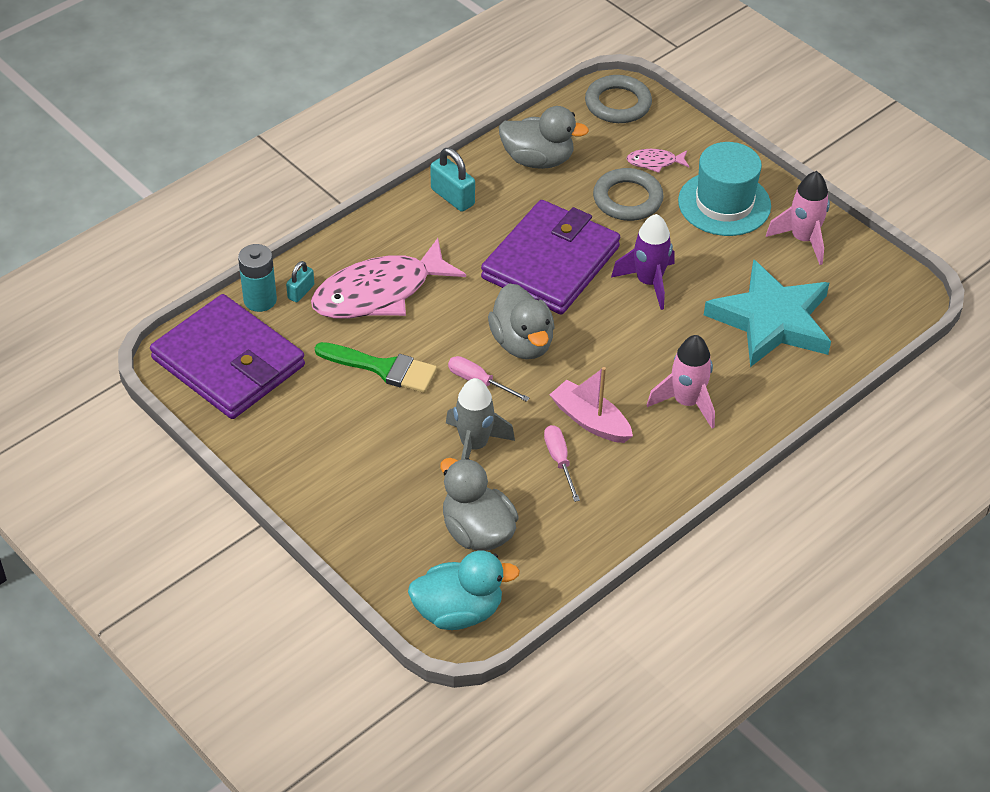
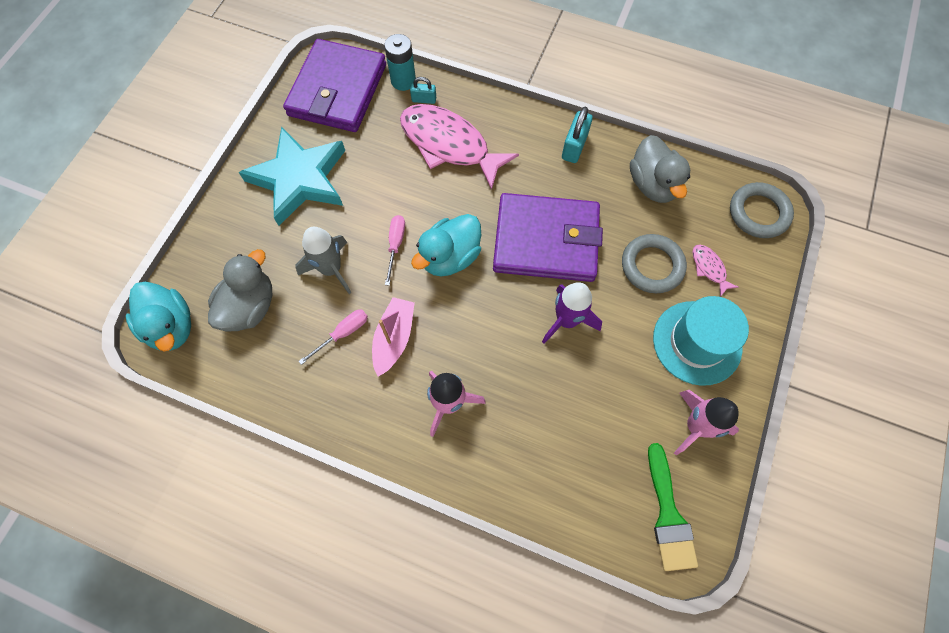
camera: 65 degrees right, 20 degrees up
(383, 368) = (377, 179): green brush -> green brush (668, 515)
(522, 343) = (450, 257): grey duck -> turquoise duck
(771, 320) = (580, 437): turquoise star -> turquoise star (299, 179)

